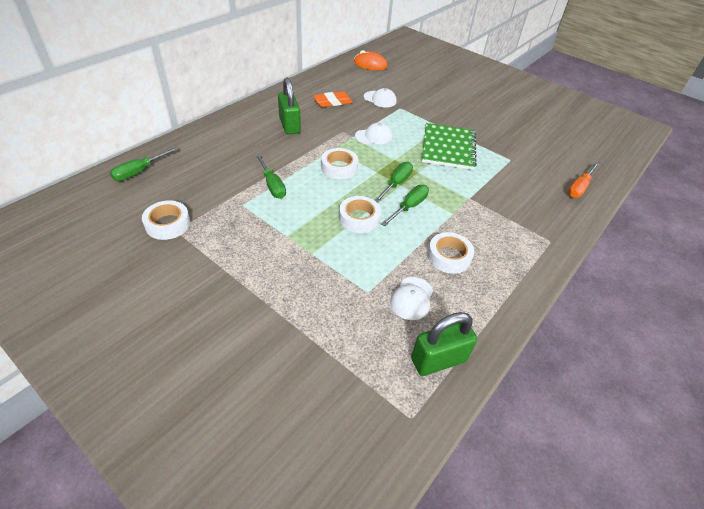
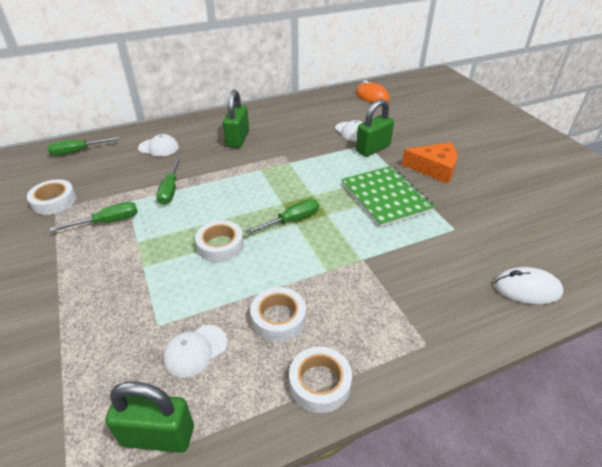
camera: 30 degrees right, 5 degrees down
(332, 102) = (300, 125): orange eraser -> none
(339, 167) = (248, 189): white tape -> white tape (319, 383)
(374, 136) = (311, 167): white cap -> white cap (158, 147)
(408, 111) = (373, 149): none -> green padlock
(409, 207) = (283, 249): green screwdriver -> green screwdriver (108, 222)
(448, 148) = (385, 197): green notebook -> green notebook turned 60 degrees counterclockwise
(464, 117) = (434, 168): none -> orange cheese
(579, 188) = (526, 289): orange screwdriver -> white mouse

